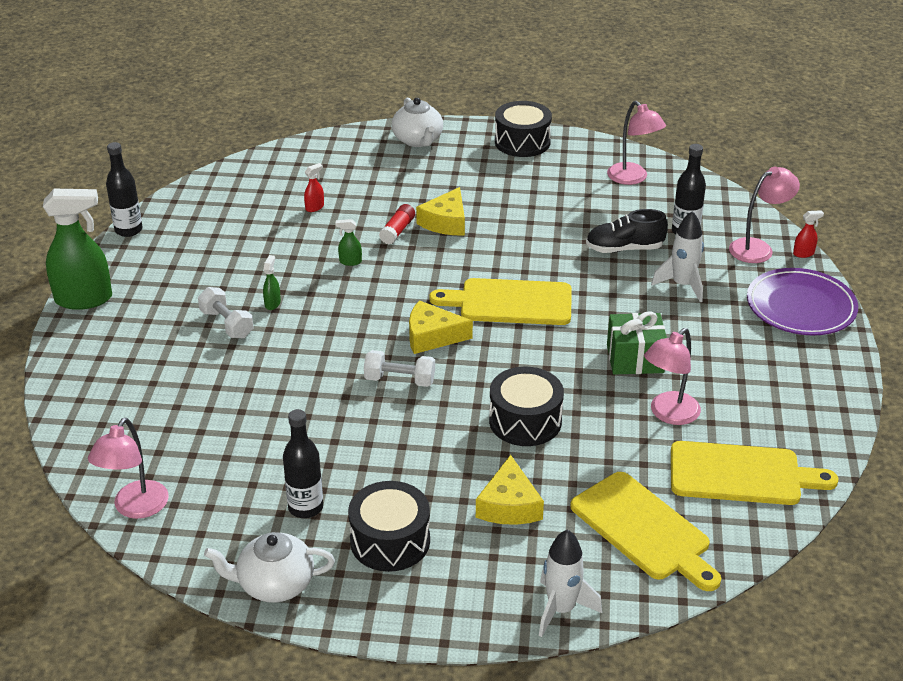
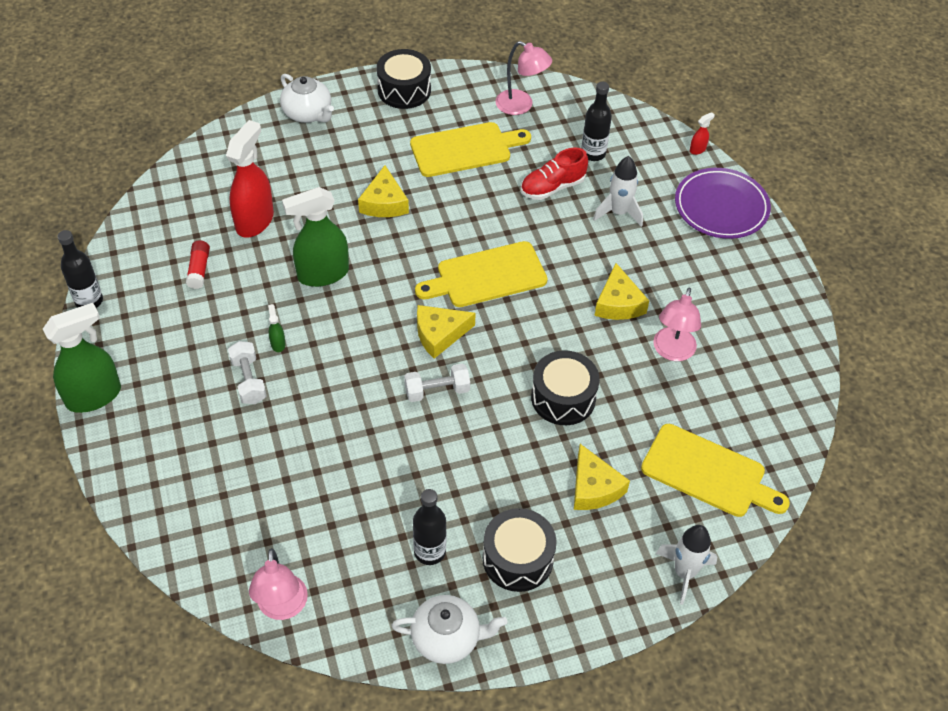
camera: 25 degrees left, 15 degrees up
(226, 324) = (248, 380): white dumbbell -> white dumbbell turned 45 degrees clockwise
(275, 584) = (447, 638): white teapot -> white teapot turned 150 degrees counterclockwise
(315, 207) = (255, 221): red spray bottle -> red spray bottle, size x2.44
(350, 262) = (322, 274): green spray bottle -> green spray bottle, size x2.44
(397, 231) = (346, 226): red glue stick -> red glue stick (199, 269)
(624, 249) = (552, 187): black shoe -> red shoe
(635, 359) = (618, 303): green gift -> yellow cheese
(741, 474) = (754, 392): yellow cutting board -> yellow cutting board (465, 149)
(758, 248) = (659, 154): pink lamp -> none

